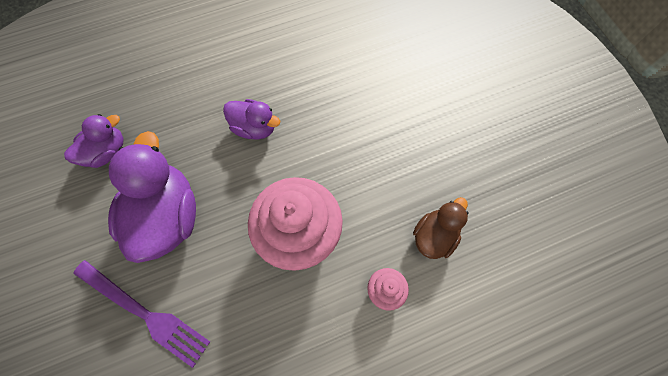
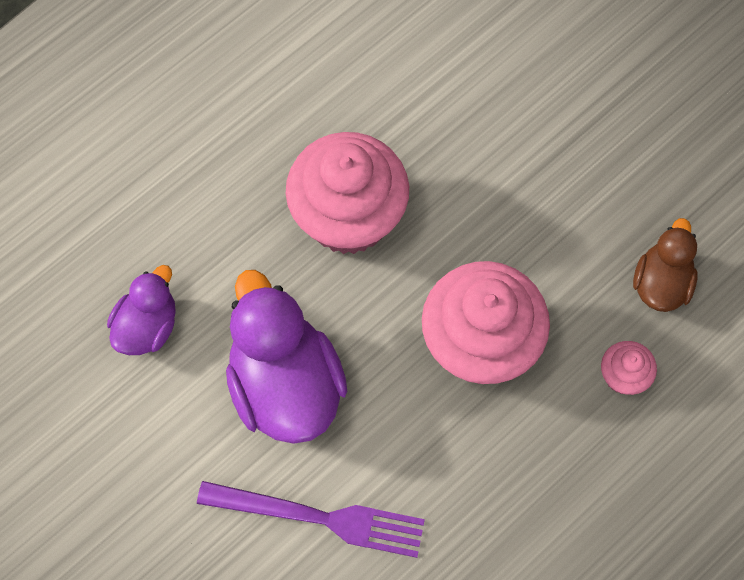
camera: 20 degrees left, 0 degrees up
(254, 127) = (348, 216): purple duck -> pink cupcake

